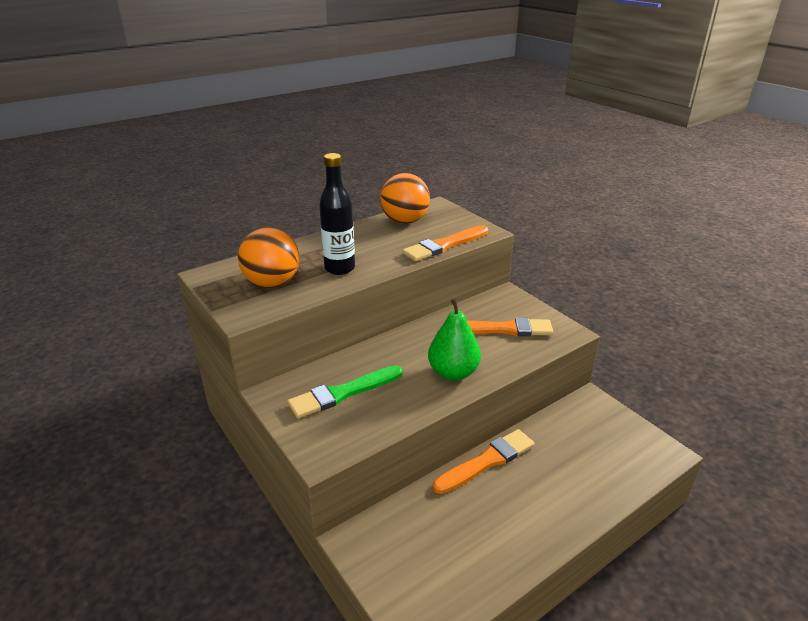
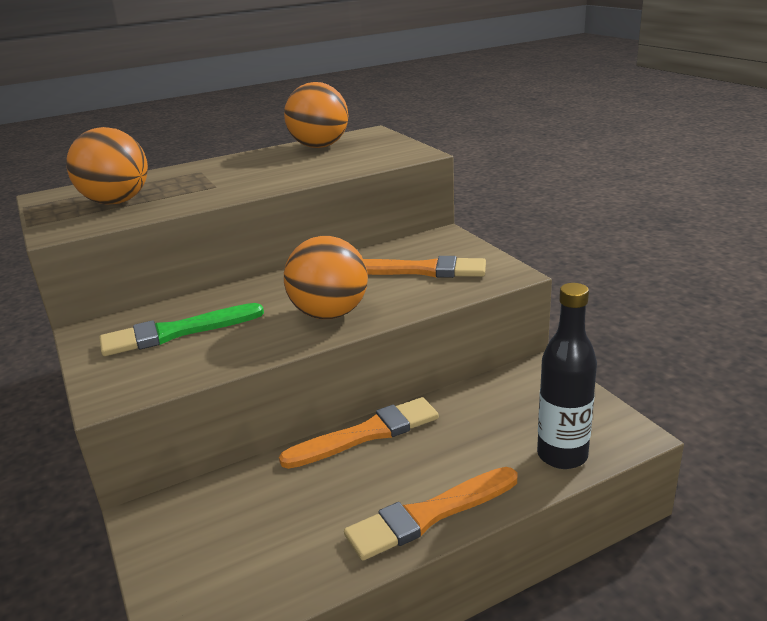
camera: 10 degrees right, 5 degrees down
(339, 268) = (208, 188): black bottle -> black bottle (562, 455)
(444, 245) = (354, 166): orange brush -> orange brush (429, 515)
(453, 373) = (329, 314): green pear -> orange ball

